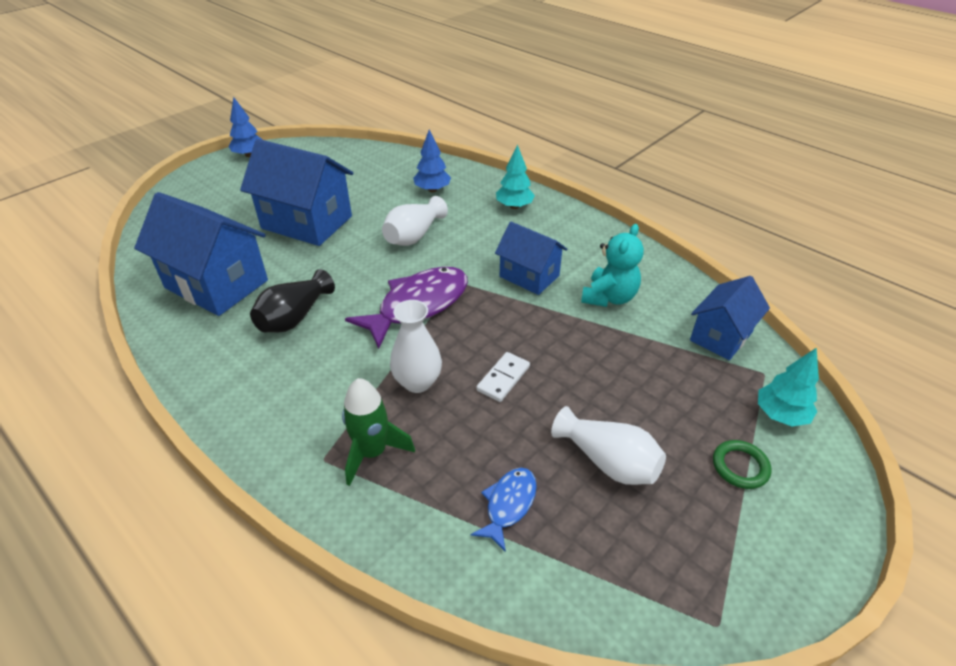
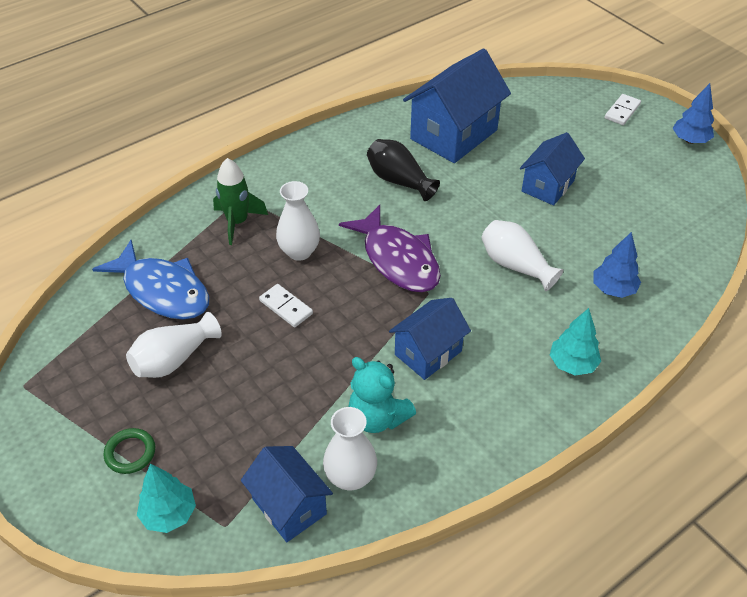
camera: 100 degrees right, 5 degrees up
(200, 185) = (622, 111): none -> white domino
(307, 222) = (547, 186): blue house -> blue house, size x0.60
(508, 505) = (162, 290): blue fish -> blue fish, size x1.91
(673, 305) = (350, 477): none -> white vase

